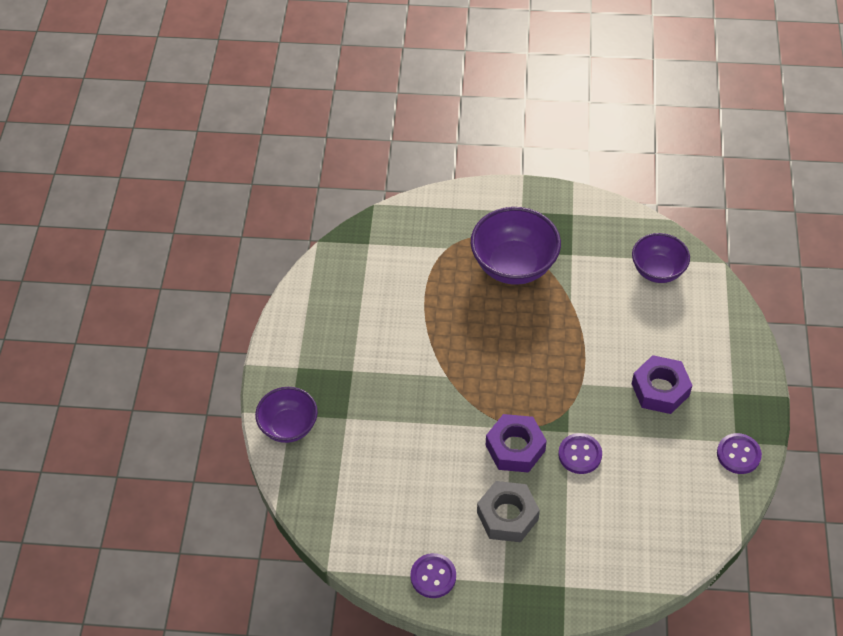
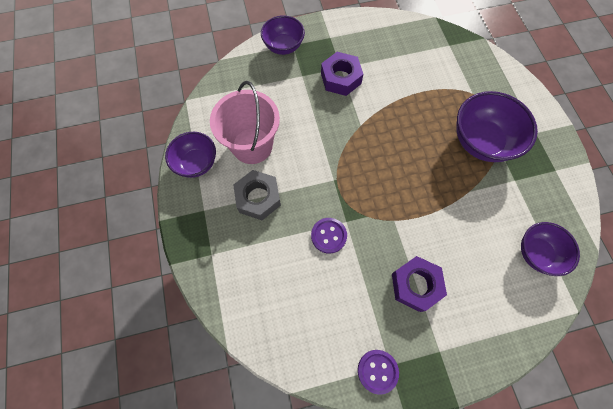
camera: 70 degrees right, 15 degrees up
(431, 504) = (252, 145): none -> pink bucket
(433, 576) = (196, 163): purple button -> purple bowl
(515, 448) = (317, 187): purple nut -> purple nut (341, 78)

